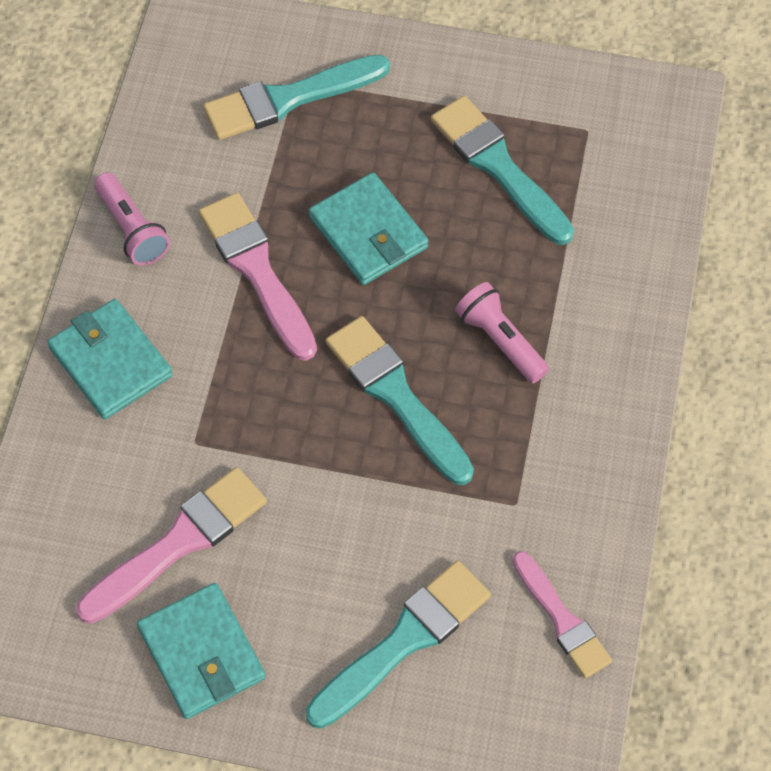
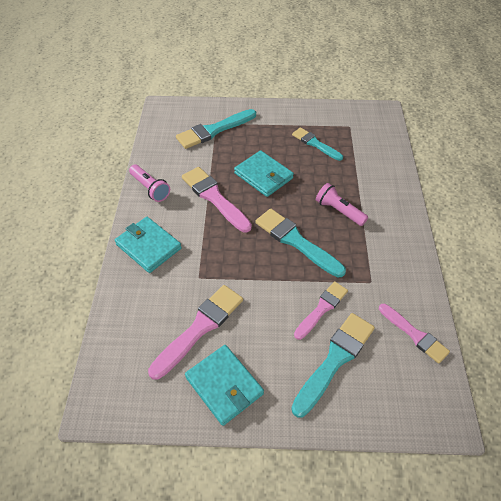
camera: 10 degrees left, 10 degrees down
(407, 542) = (322, 308): none -> pink brush
(498, 167) = (315, 144): turquoise brush -> turquoise brush, size x0.66

